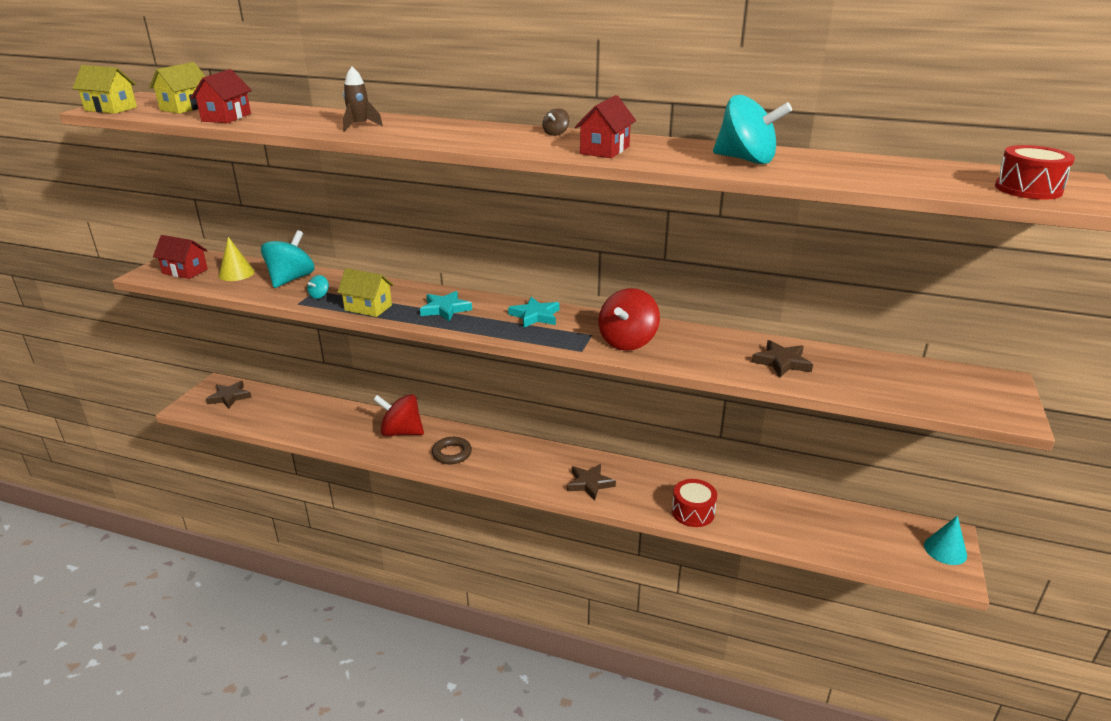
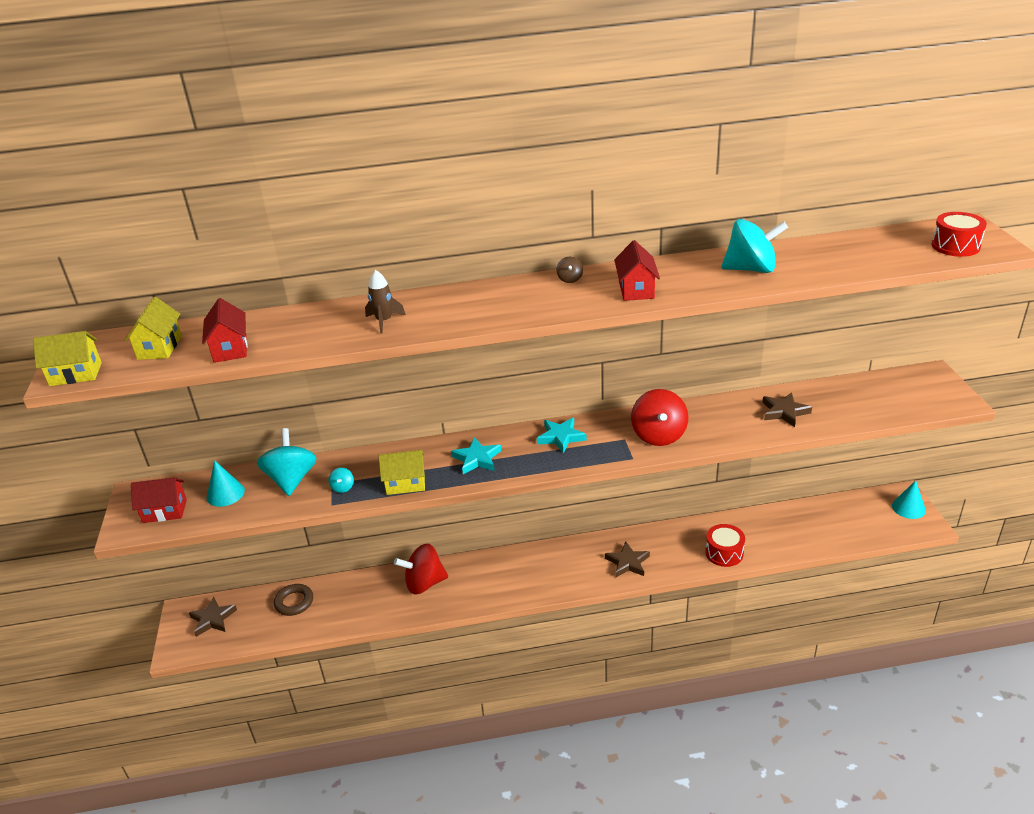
camera: 25 degrees left, 5 degrees up
(236, 273) = (225, 494): yellow cone -> turquoise cone
(452, 453) = (489, 584): brown ring -> brown ring (294, 602)

